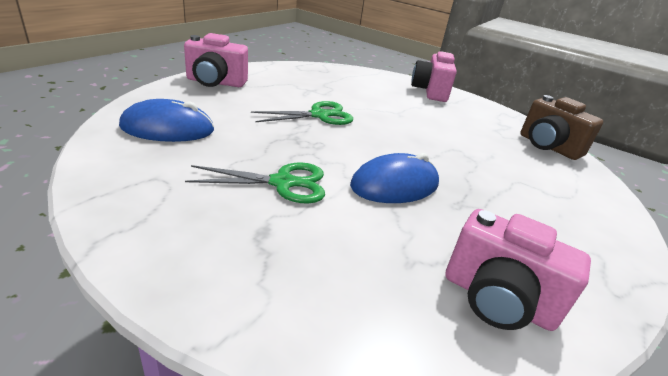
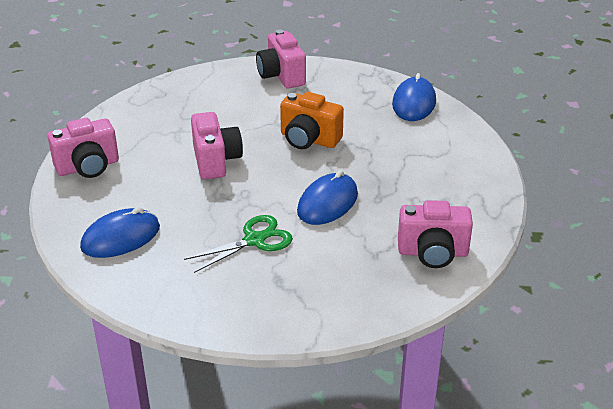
camera: 25 degrees left, 5 degrees up
(319, 115) = (216, 161): green scissors -> pink camera
(419, 133) = (309, 139): none -> orange camera
(548, 147) = (414, 103): brown camera -> blue mouse

